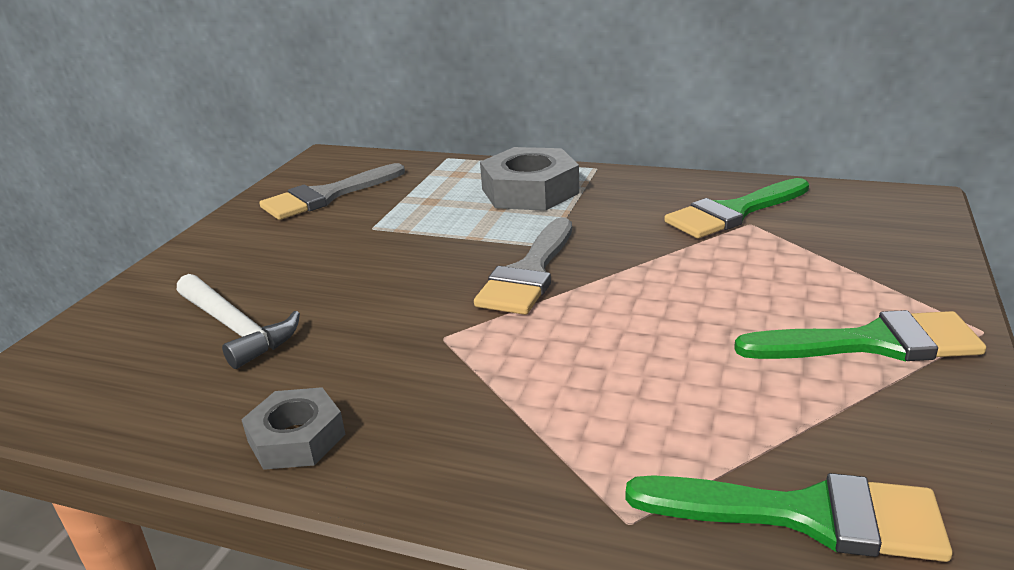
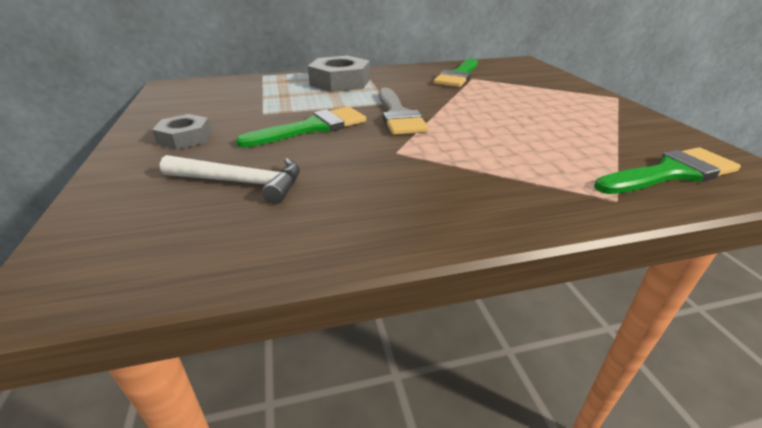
camera: 35 degrees left, 5 degrees up
(296, 438) = (384, 225): grey nut -> grey nut (185, 138)
(327, 196) = (203, 103): grey brush -> none
(872, 343) = (589, 109): green brush -> green brush (312, 127)

